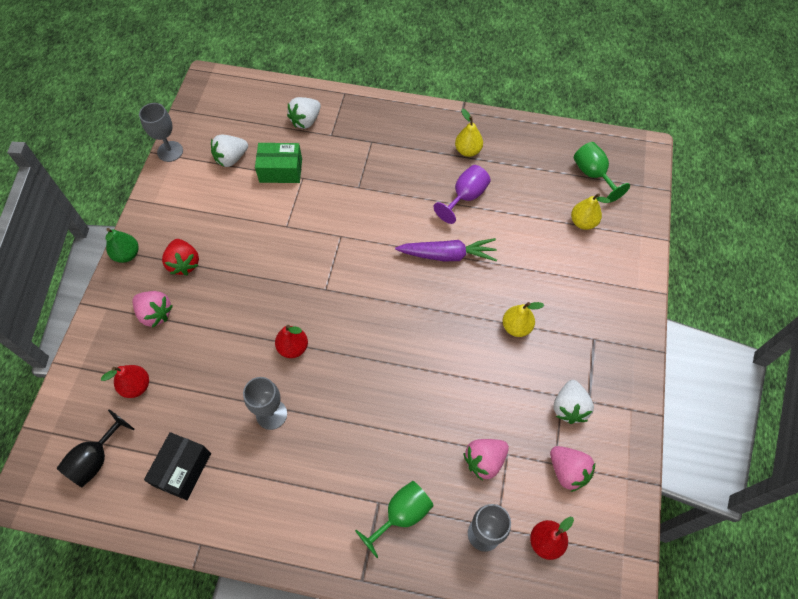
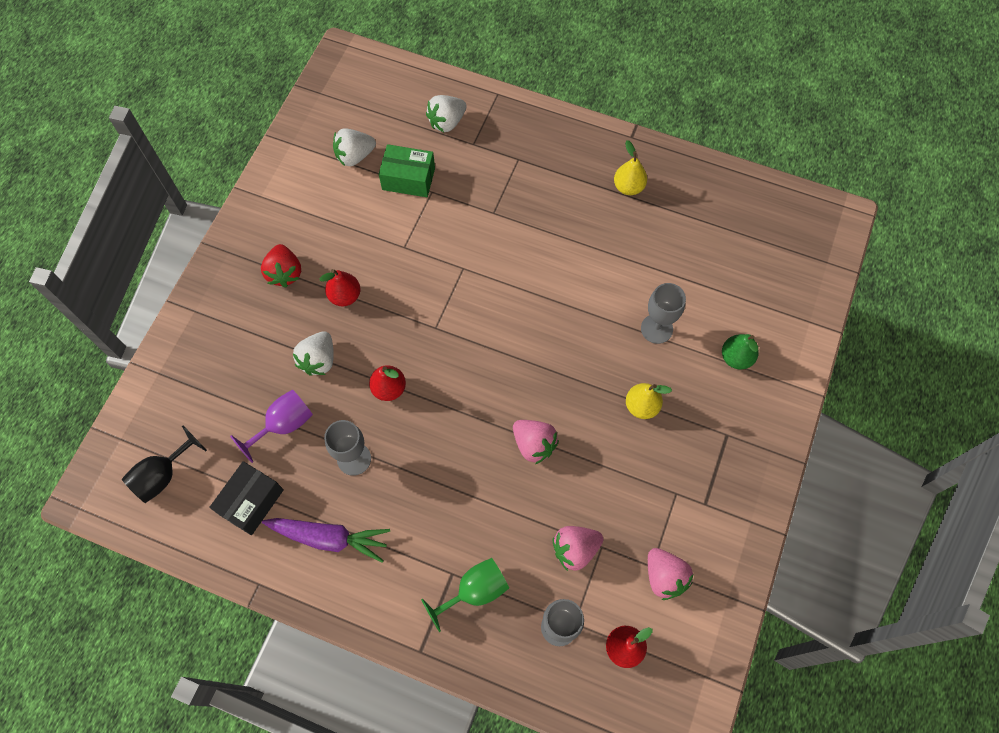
camera: 10 degrees right, 5 degrees up
(127, 254) = (224, 253): green pear -> green pear (736, 358)
(136, 386) = (215, 403): red pear -> red pear (345, 296)
(155, 314) = (246, 326): pink strawberry -> pink strawberry (534, 444)
(170, 151) = (287, 137): grey goblet -> grey goblet (656, 329)
(448, 255) = (581, 310): purple carrot -> purple carrot (330, 538)
(465, 197) = (614, 243): purple goblet -> purple goblet (283, 425)
(569, 407) = (681, 507): white strawberry -> white strawberry (319, 360)
(583, 222) = (745, 295): yellow pear -> none
(593, 175) = (770, 239): green goblet -> none

